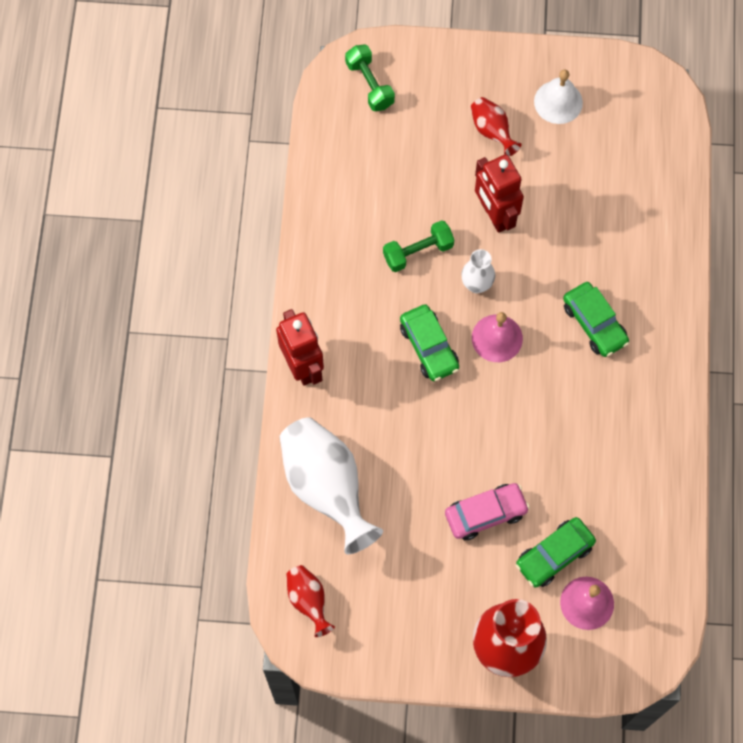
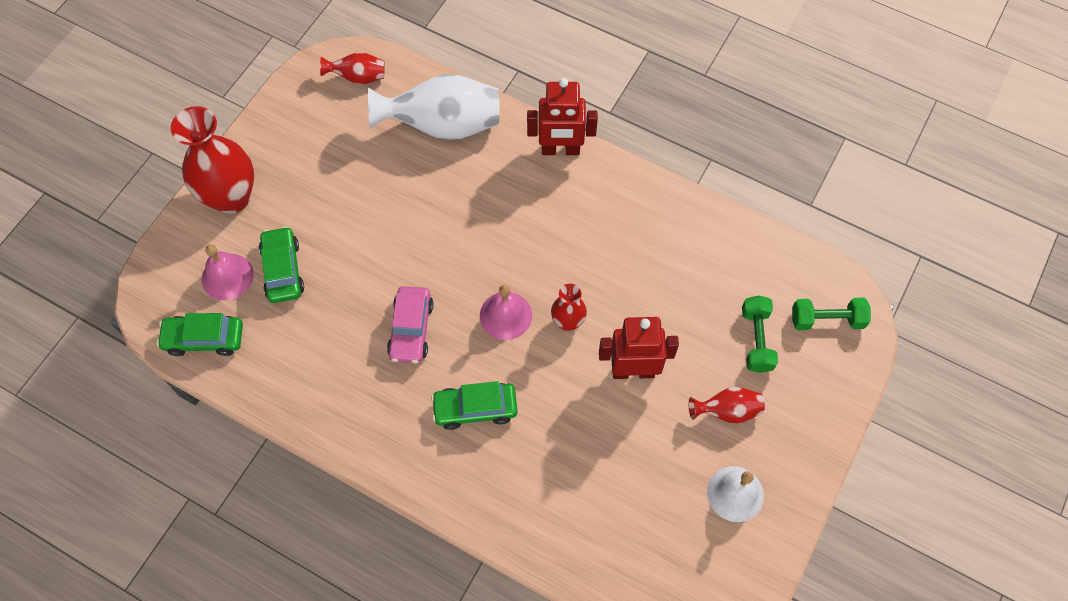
camera: 115 degrees right, 5 degrees down
(418, 252) = (625, 286): green dumbbell -> green dumbbell (756, 340)
(429, 347) = (526, 255): green car -> green car (204, 339)
(476, 284) = (568, 322): white vase -> red vase
(485, 514) = (350, 233): pink car -> pink car (411, 329)

